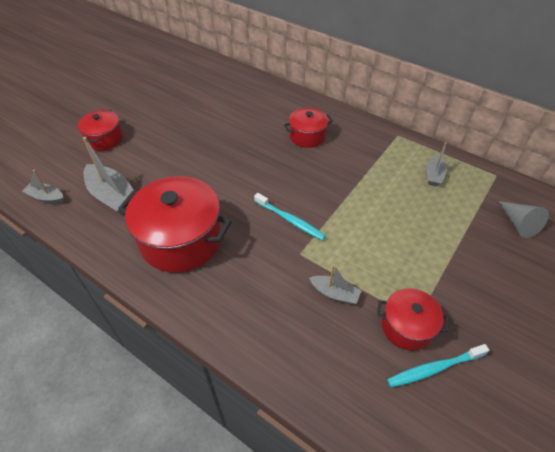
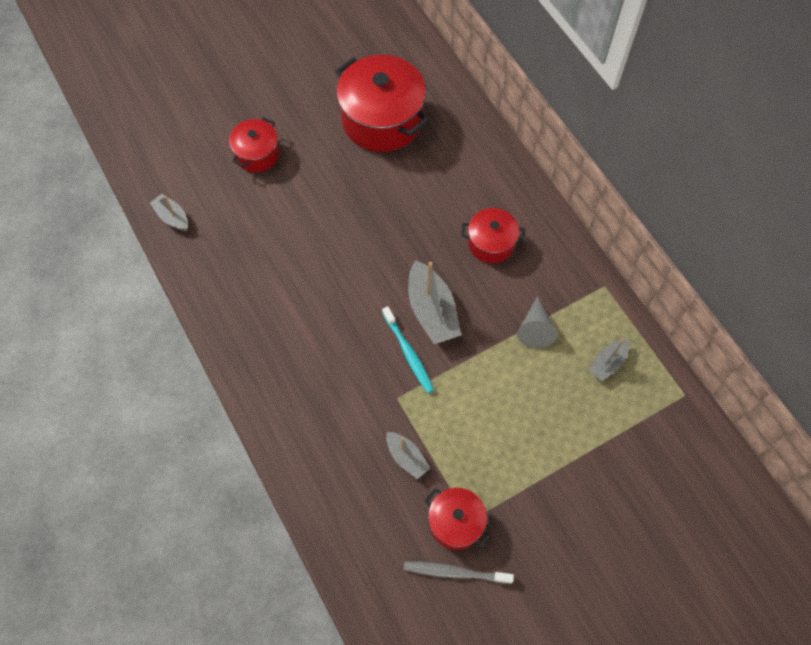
camera: 25 degrees right, 15 degrees up
(113, 196) = (238, 243): grey boat -> grey boat (432, 311)
(181, 240) = (286, 329): red pot -> red pot (382, 120)
(434, 368) = (455, 572): turquoise toothbrush -> grey toothbrush
(518, 224) = (658, 467): grey cone -> grey cone (535, 329)

